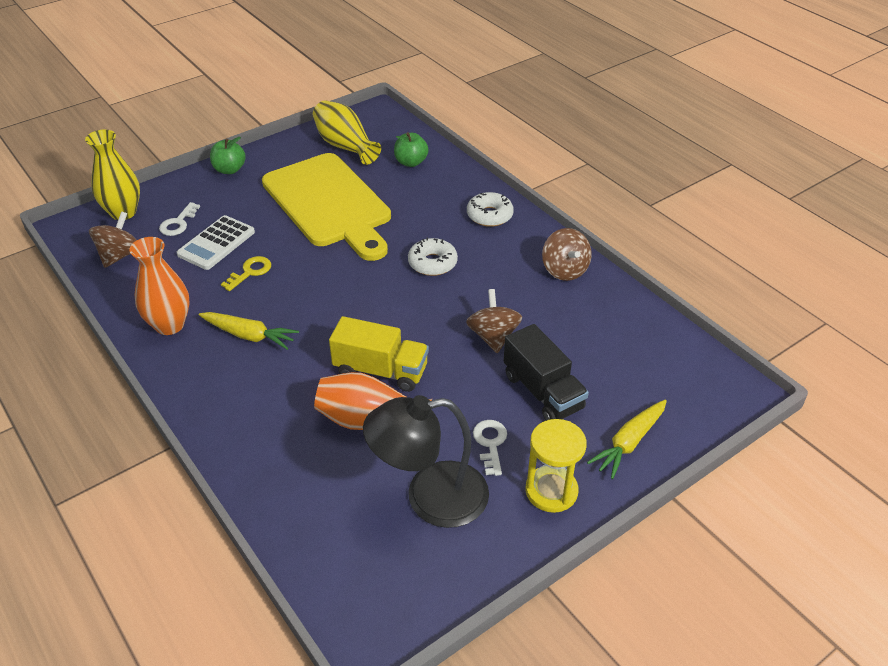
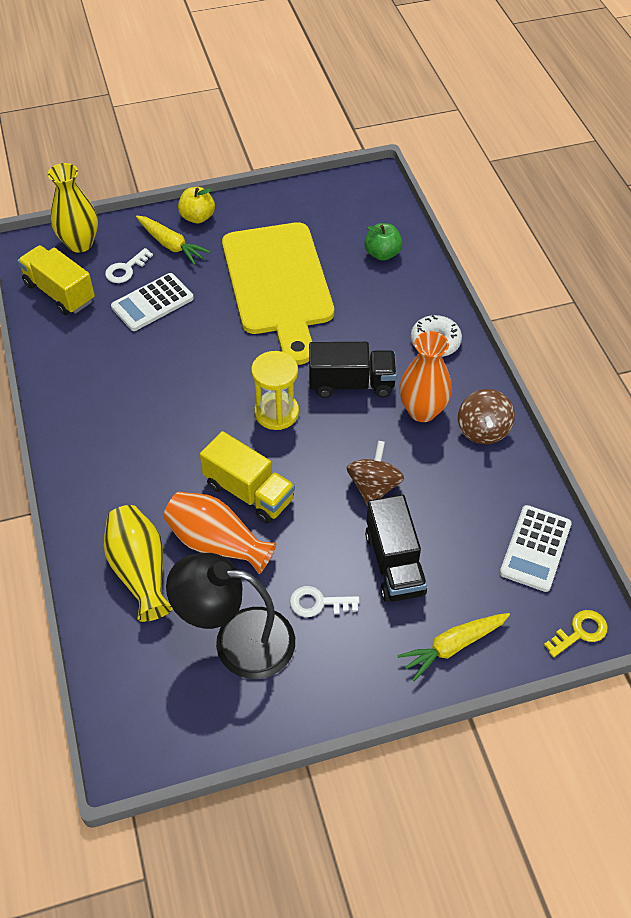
camera: 20 degrees right, 10 degrees up
(119, 255) = (60, 292): brown spinning top -> yellow truck
(169, 325) = (77, 384): orange vase -> orange vase (422, 411)
(229, 170) = (197, 217): green apple -> yellow apple
(249, 335) = (143, 416): yellow carrot -> yellow carrot (171, 245)
(250, 272) = (171, 345): yellow key -> yellow key (580, 632)
(345, 146) = (323, 216): yellow vase -> yellow vase (140, 571)
(432, 263) = (351, 383): white donut -> black truck
(490, 443) = (318, 603): white key -> white key turned 105 degrees counterclockwise
(551, 491) = (353, 672): yellow hourglass -> yellow hourglass (276, 412)
(656, 347) = (535, 548): none -> white calculator

